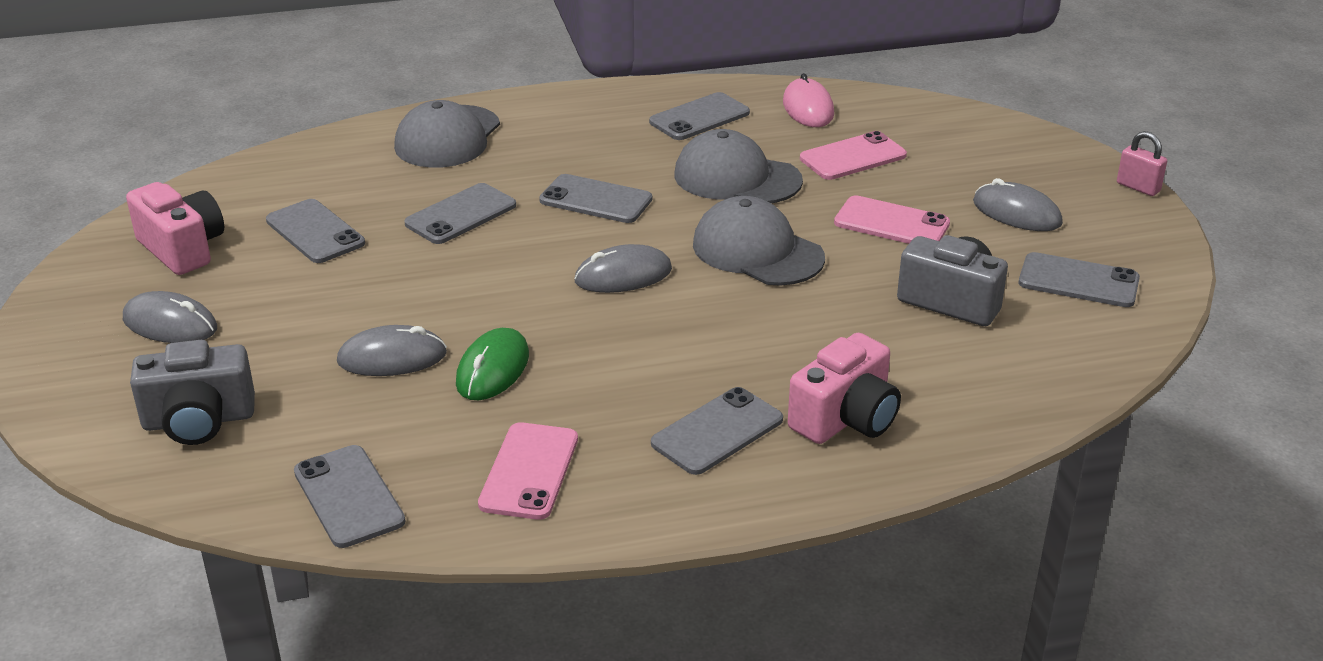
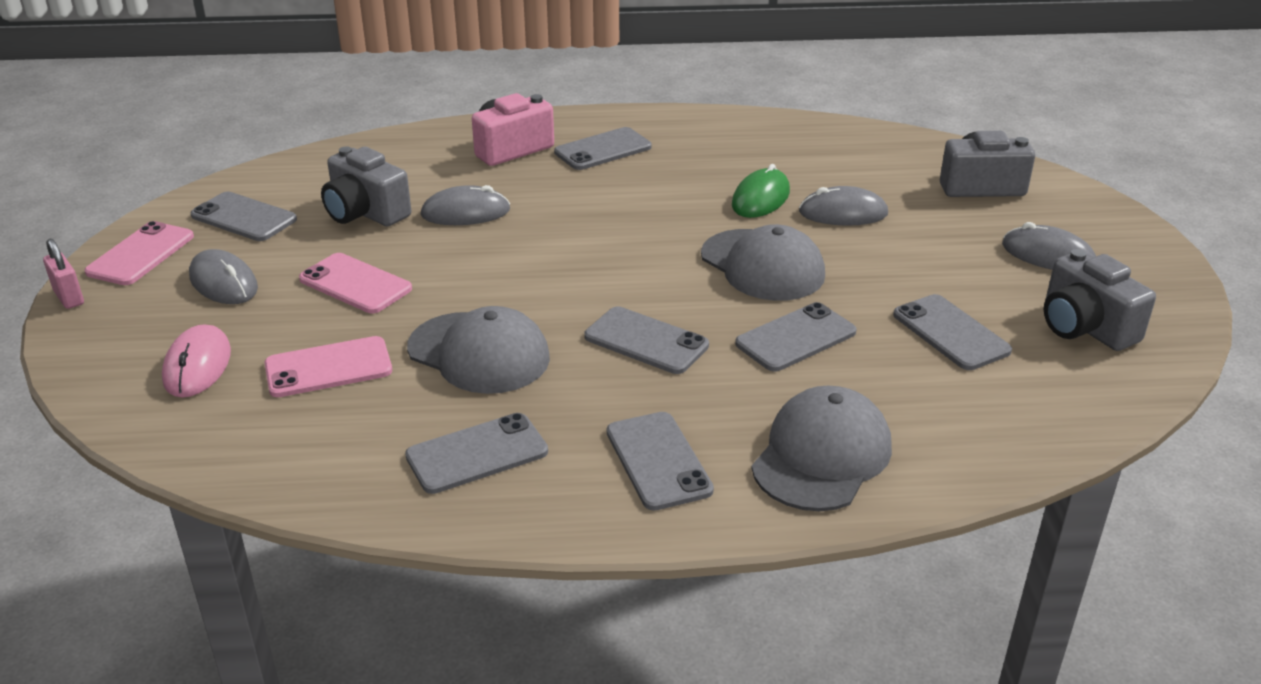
camera: 170 degrees left, 0 degrees up
(182, 249) = (1084, 327): pink camera -> grey camera
(349, 496) = (855, 139): grey phone -> grey phone (658, 461)
(529, 471) = (736, 141): pink phone -> pink phone (141, 254)
(623, 275) = (638, 259): grey mouse -> grey mouse (465, 212)
(757, 251) = (504, 269): grey cap -> grey cap (762, 265)
(808, 108) = (323, 454): pink mouse -> pink mouse (197, 366)

